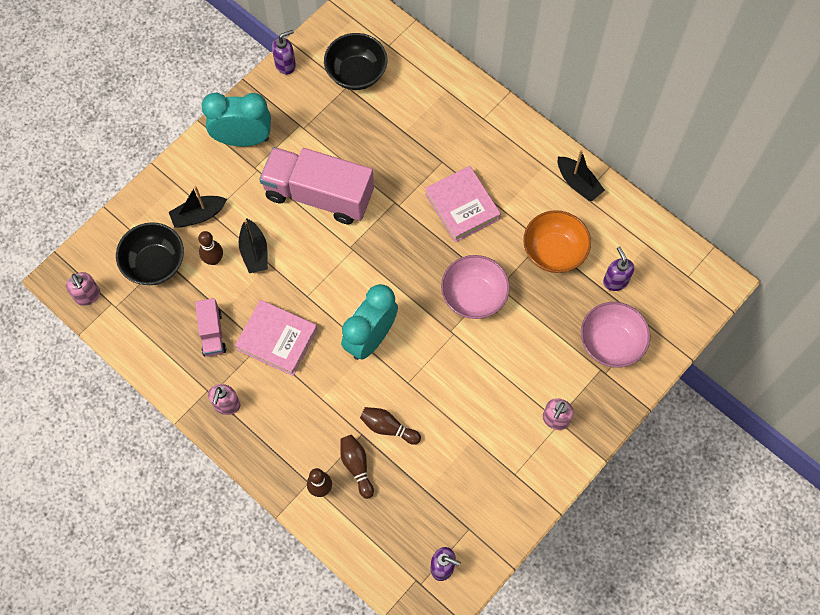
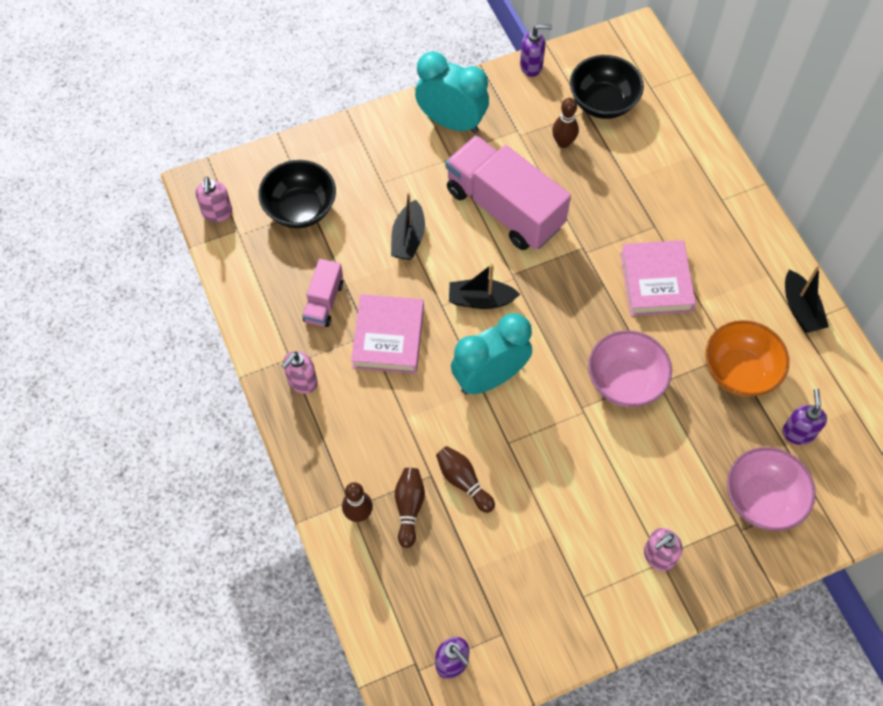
camera: 25 degrees right, 5 degrees down
(198, 215) = (368, 179): black boat -> black boat (480, 300)
(214, 259) = (362, 229): brown bowling pin -> brown bowling pin (563, 142)
(277, 339) = (388, 337): pink book -> pink book turned 45 degrees clockwise

